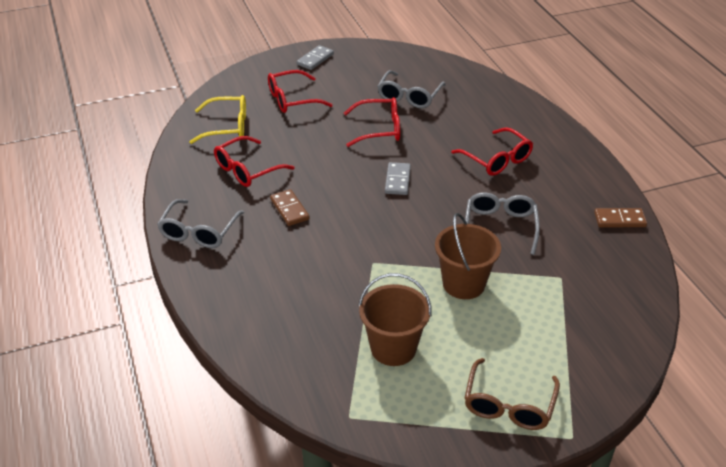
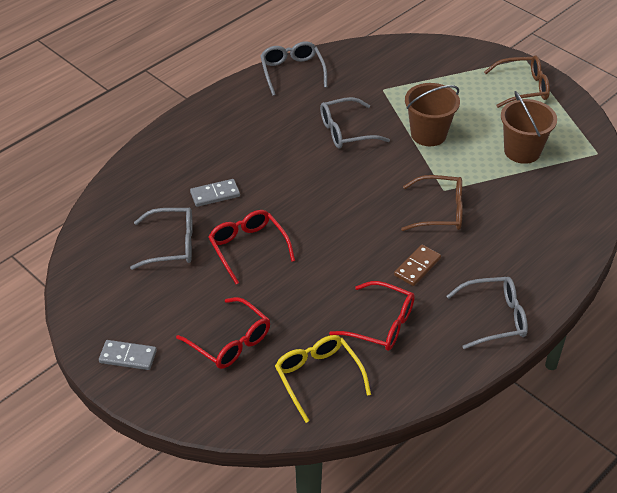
camera: 115 degrees left, 5 degrees up
(346, 248) = (439, 211): none -> brown glasses
(397, 180) = (325, 209): grey domino -> grey domino (215, 194)
(496, 159) = (250, 155): red glasses -> none
(619, 220) = (292, 72): brown domino -> grey glasses

